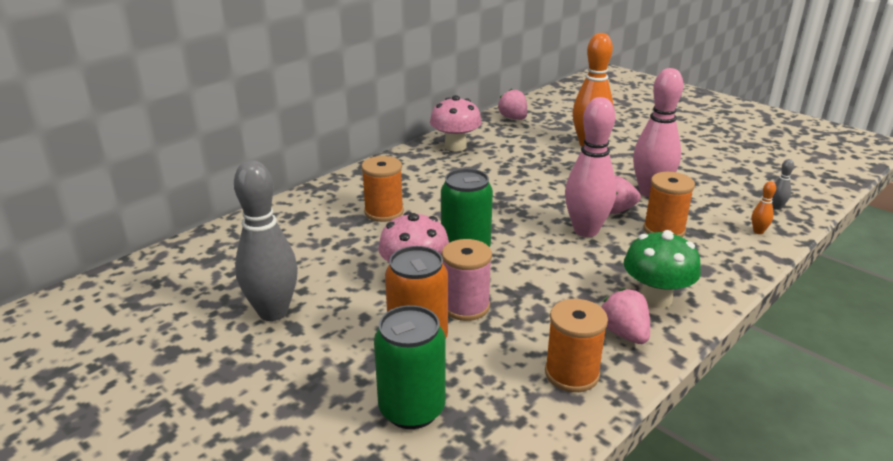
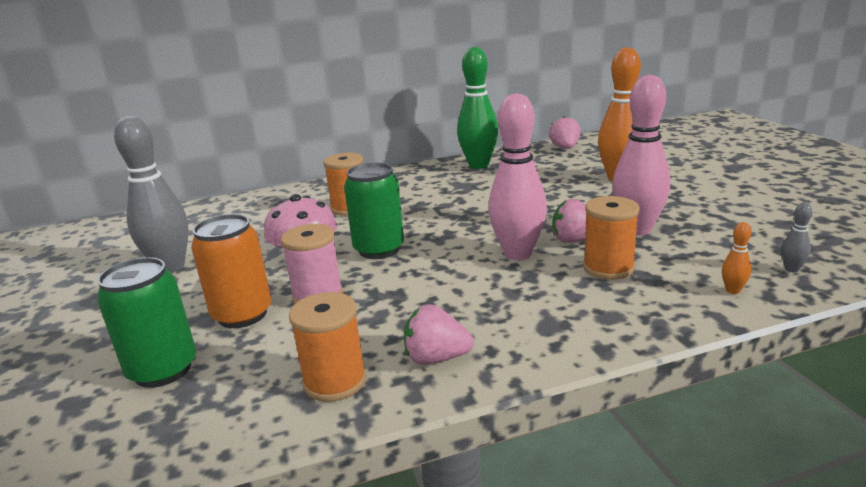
camera: 30 degrees right, 5 degrees down
(455, 146) = (479, 165): pink mushroom -> green bowling pin
(624, 333) = (436, 358): pink strawberry -> pink strawberry turned 90 degrees counterclockwise
(655, 298) = (514, 332): green mushroom -> none

